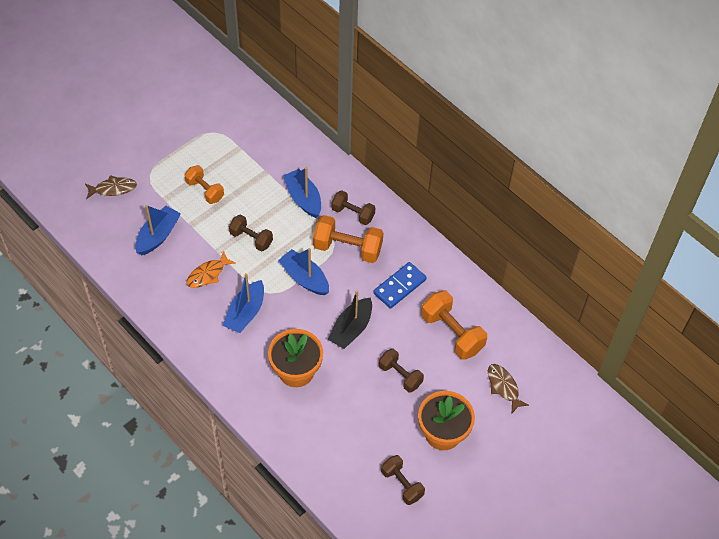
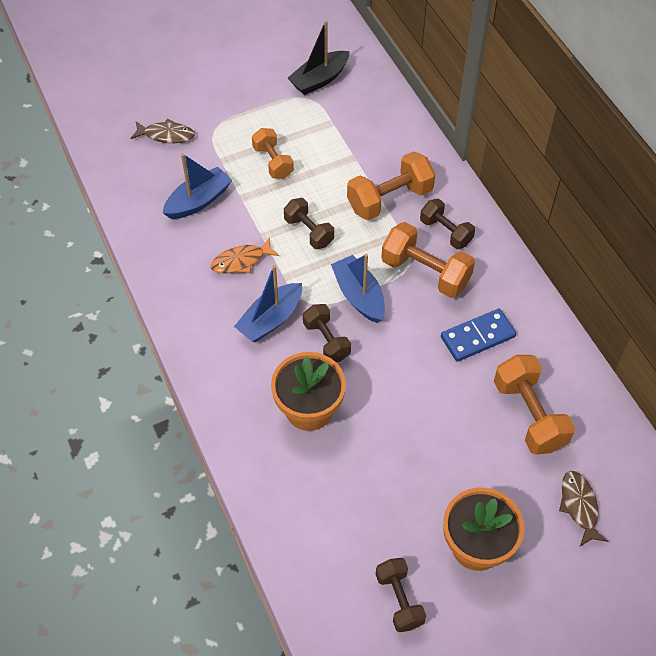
camera: 20 degrees right, 0 degrees up
(303, 198) = (389, 199): blue boat -> orange dumbbell
(351, 329) = (397, 374): black boat -> black boat (319, 79)
(400, 375) = (442, 452): brown dumbbell -> brown dumbbell (326, 341)

